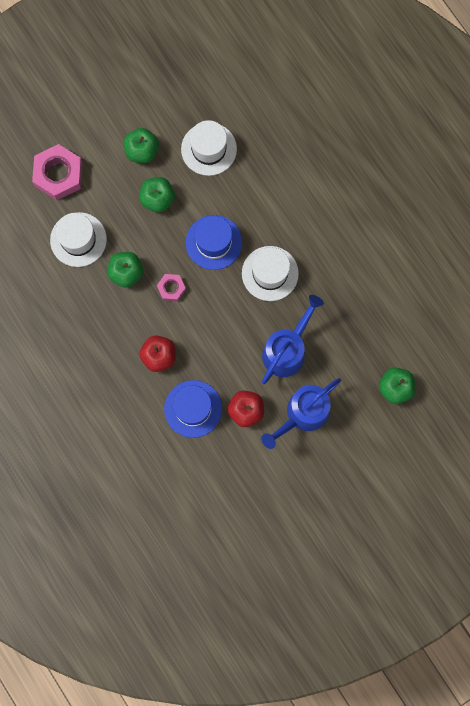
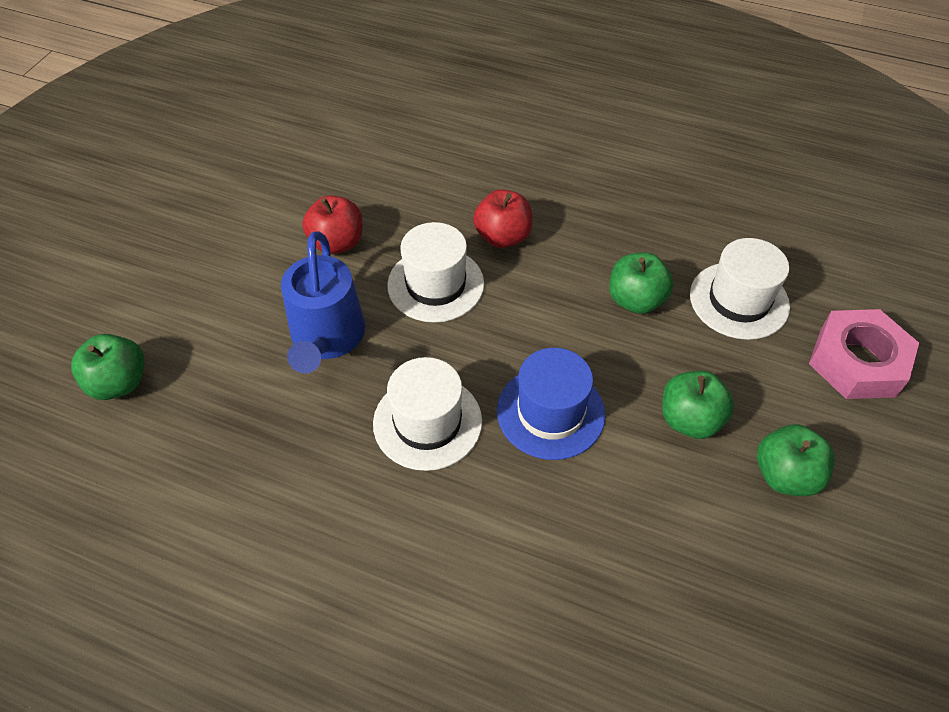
camera: 145 degrees right, 25 degrees down
(171, 288) = (557, 318): pink nut -> none
(193, 408) = (410, 210): blue hat -> none
(209, 149) = (688, 553): white hat -> white hat (435, 284)
(303, 414) = (251, 279): blue watering can -> none

